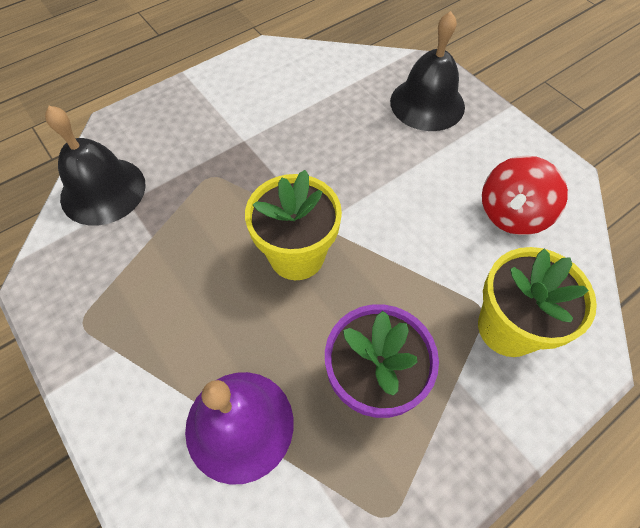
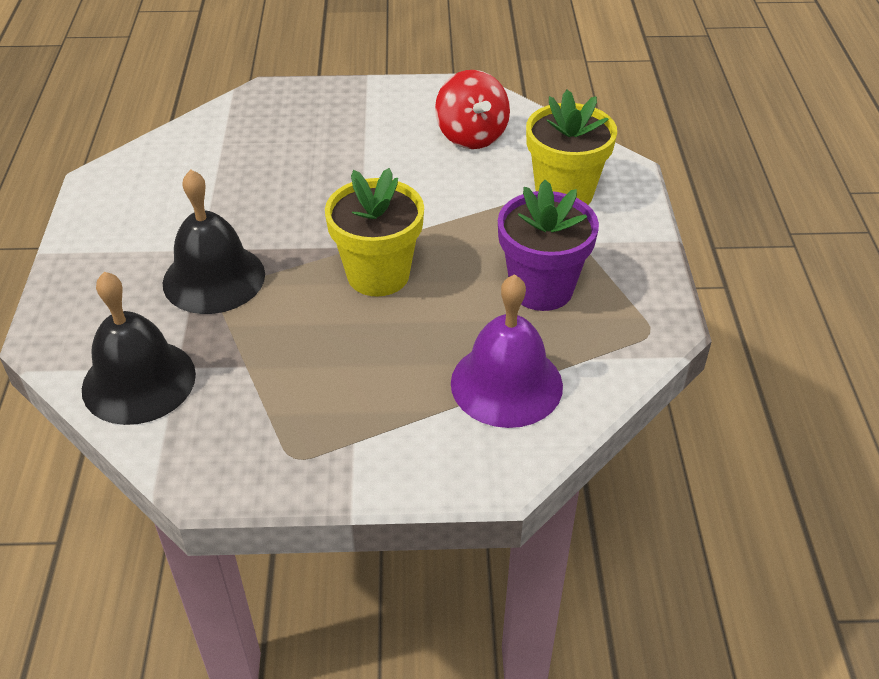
camera: 55 degrees left, 15 degrees down
(427, 103) = (306, 116): black bell -> black bell (214, 278)

